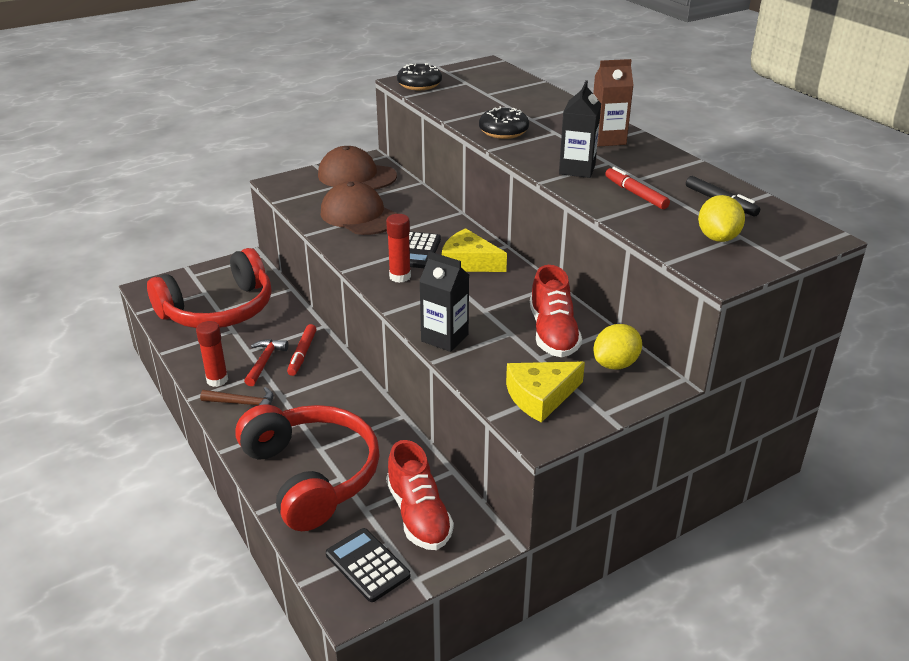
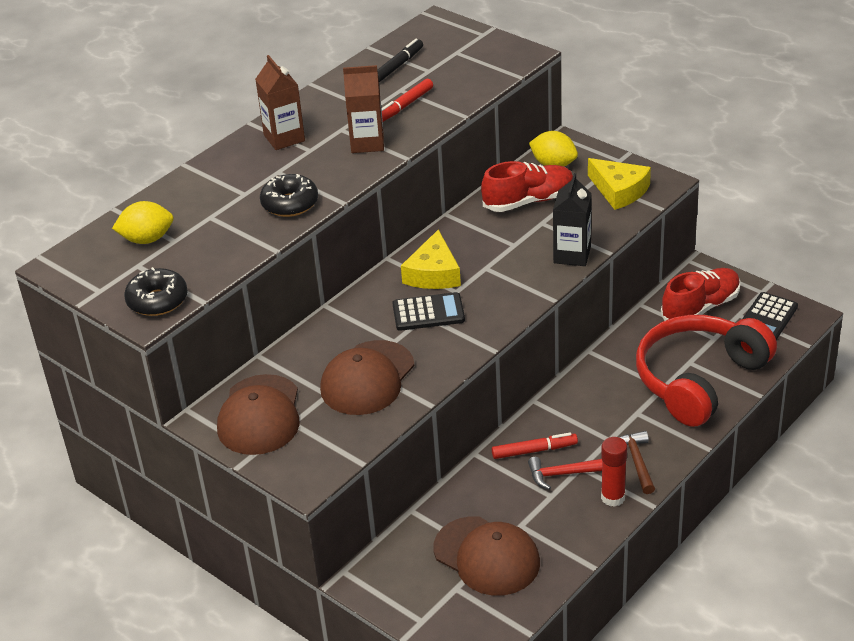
camera: 105 degrees left, 5 degrees up
(219, 310) = (487, 556): red headphones -> brown cap
(400, 277) = (485, 309): red glue stick -> none
(577, 169) = (367, 143): black carton -> brown carton
(717, 238) = (465, 61): yellow lemon -> yellow lemon (147, 239)

